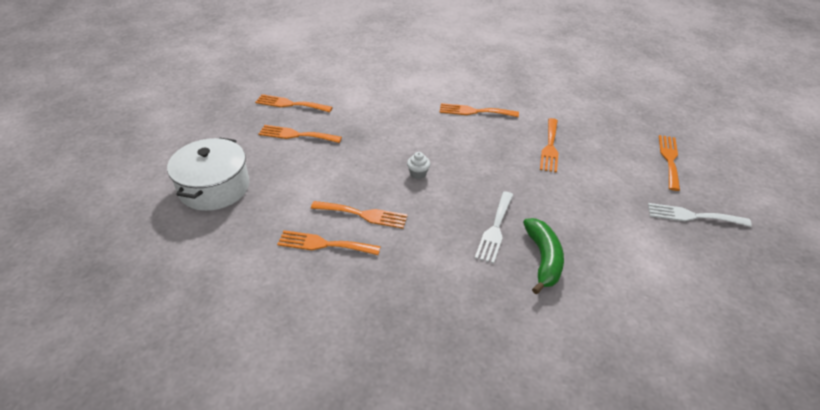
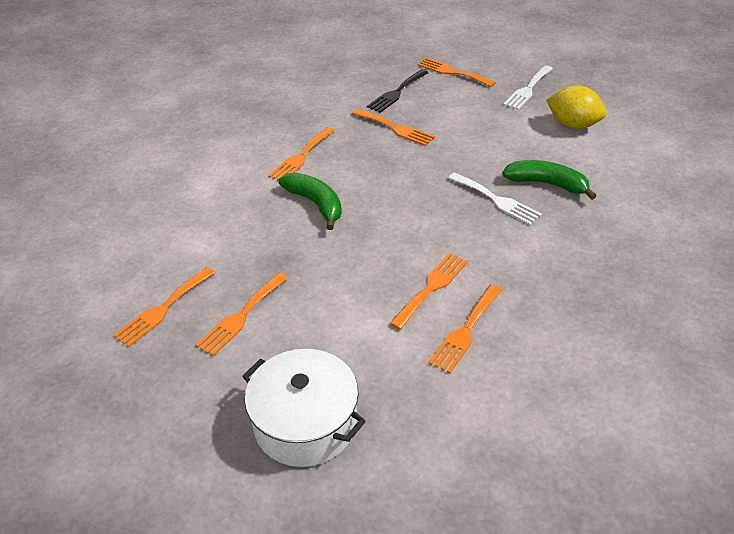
camera: 65 degrees left, 0 degrees up
(418, 174) = (385, 228): white cupcake -> none
(424, 133) = (316, 204): none -> green banana
(602, 135) = (396, 93): none -> black fork
(659, 262) = (573, 125): none -> yellow lemon

